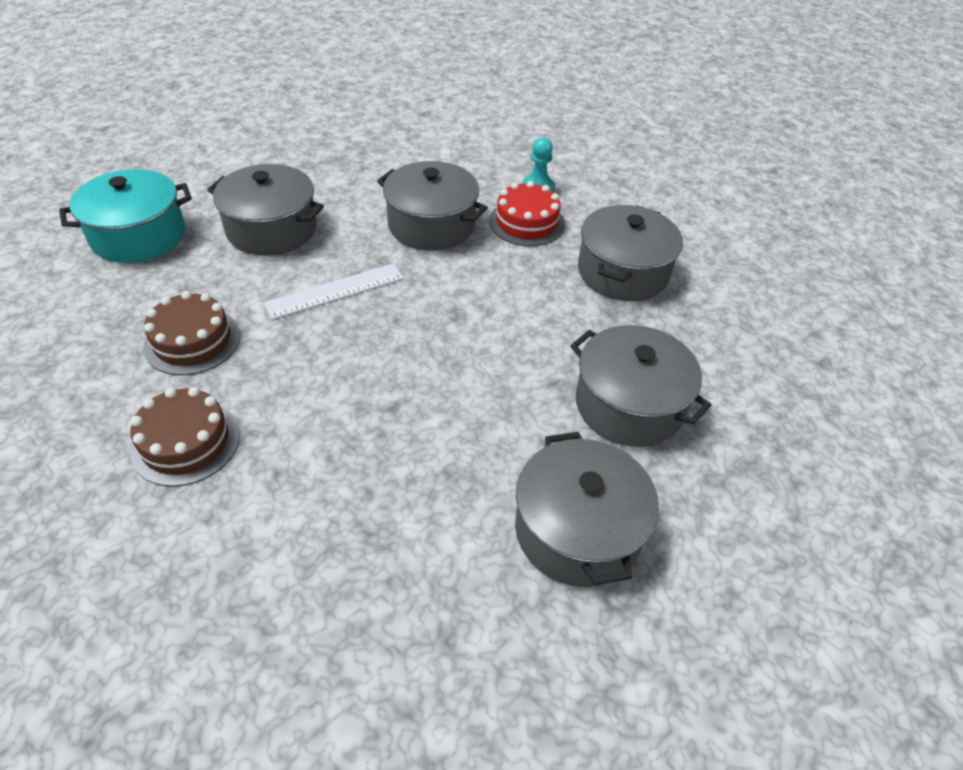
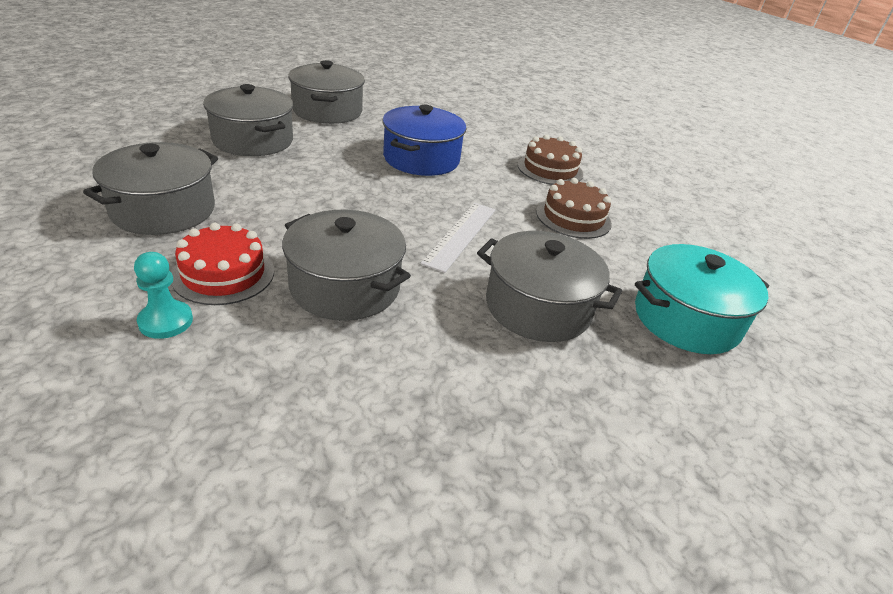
camera: 175 degrees left, 10 degrees down
(335, 291) = (460, 235): white ruler -> white ruler turned 45 degrees counterclockwise
(389, 419) = (421, 159): none -> blue pot

